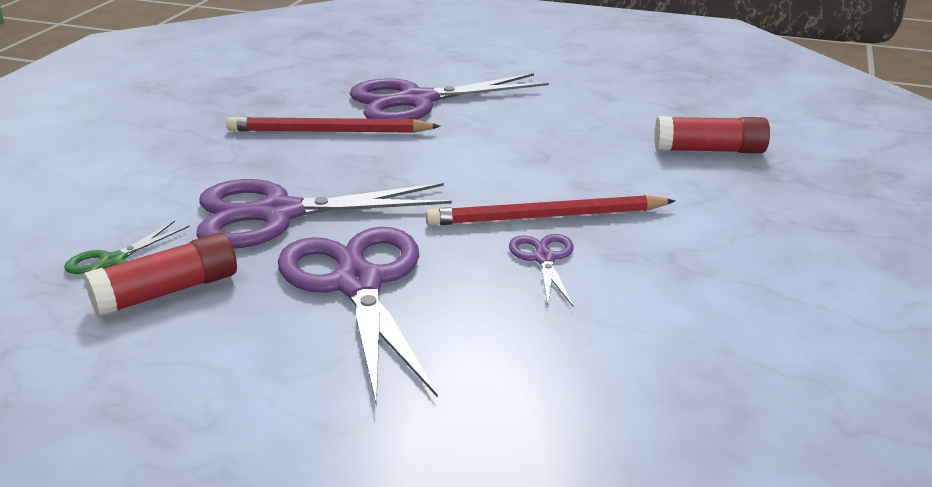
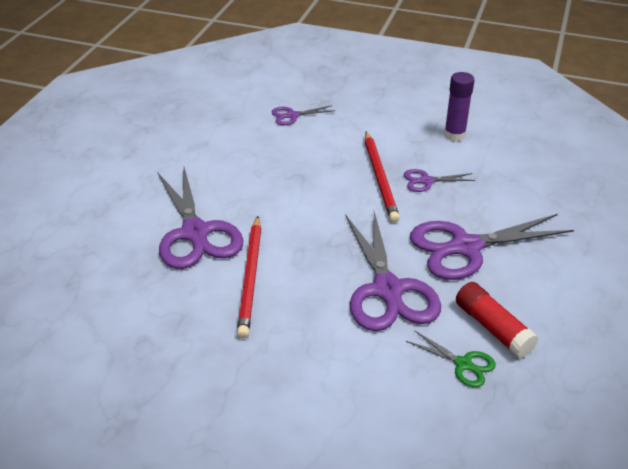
camera: 90 degrees left, 10 degrees up
(709, 150) = (292, 115): red glue stick -> purple scissors
(709, 299) = (454, 135): none -> purple glue stick

